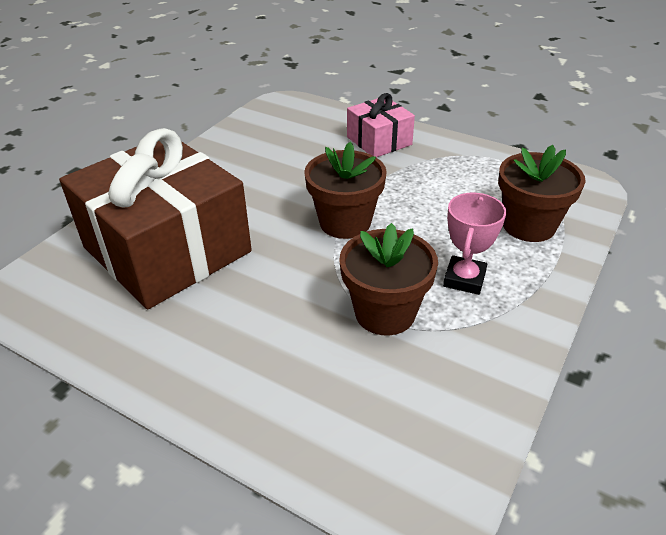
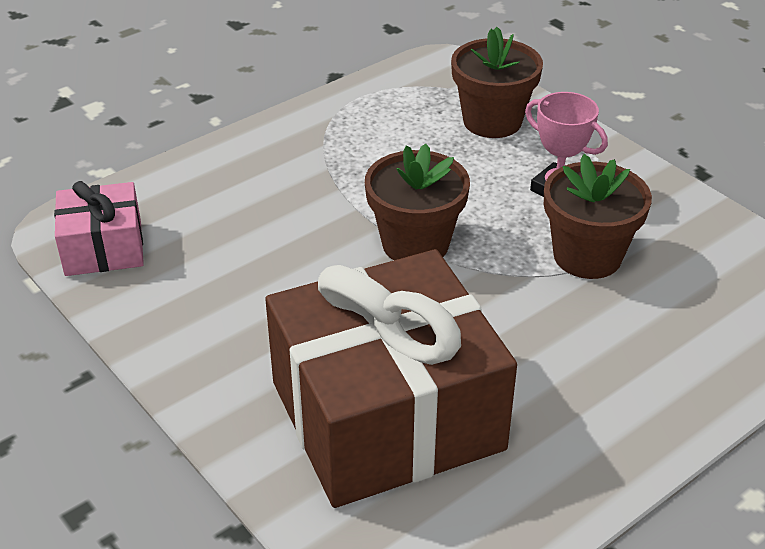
camera: 70 degrees left, 0 degrees up
(379, 141) = (250, 169): pink gift -> pink gift (103, 248)

